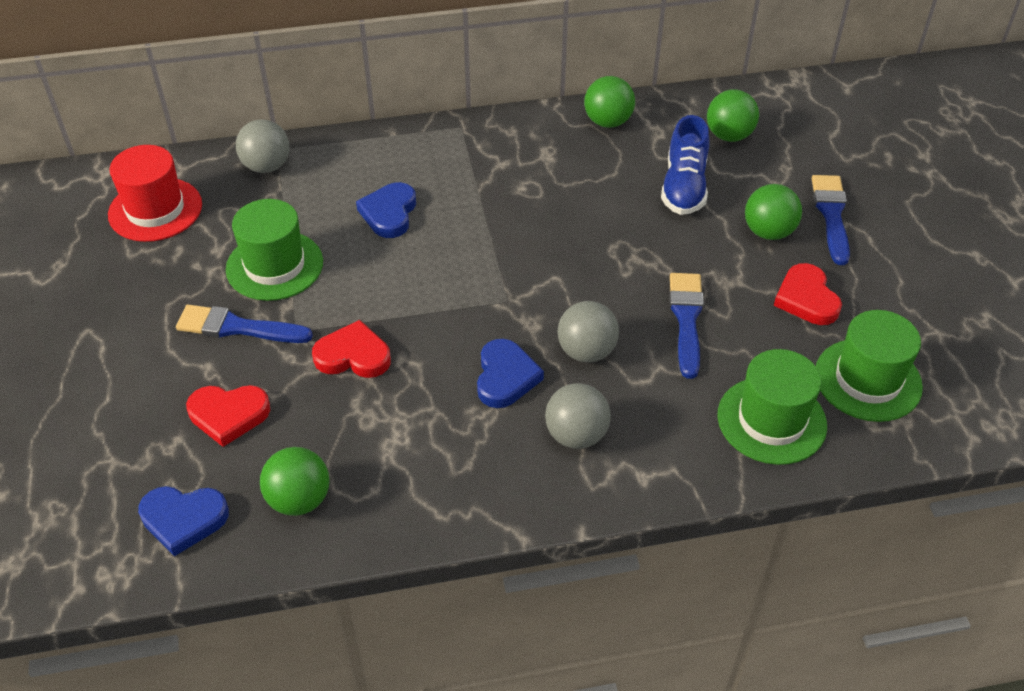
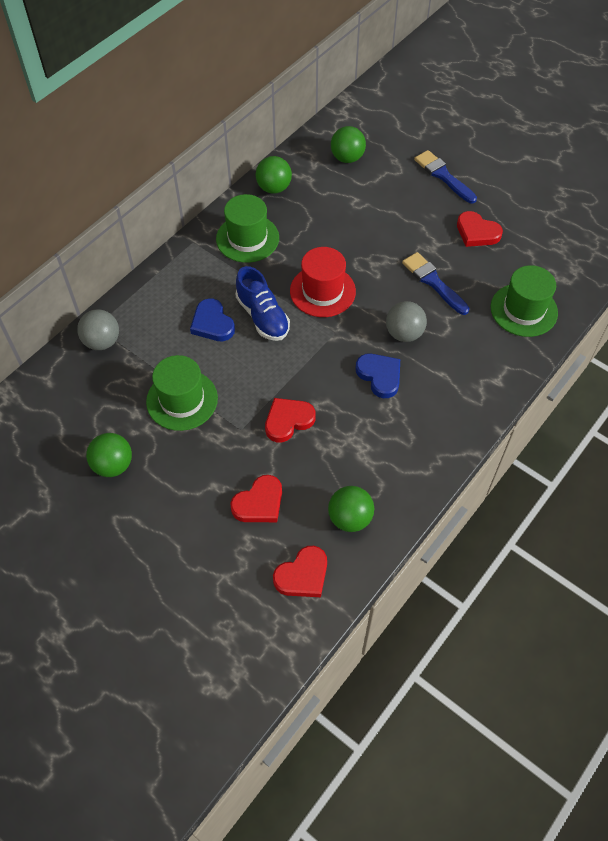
camera: 40 degrees left, 10 degrees up
(155, 209) = (63, 415): red hat -> red hat (322, 291)
(183, 519) = (302, 575): blue heart -> red heart
(237, 327) = (204, 451): blue brush -> none
(576, 435) = (446, 382): grey ball -> none
(684, 187) = (355, 204): blue shoe -> blue shoe (262, 316)
(768, 232) = (423, 205): green ball -> green ball (113, 465)
(868, 380) = (544, 259): green hat -> green hat (247, 238)

